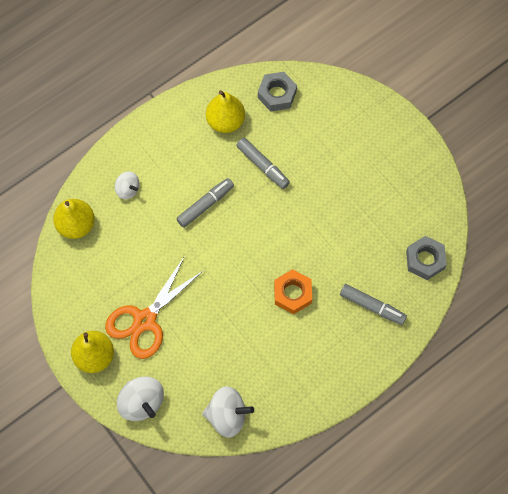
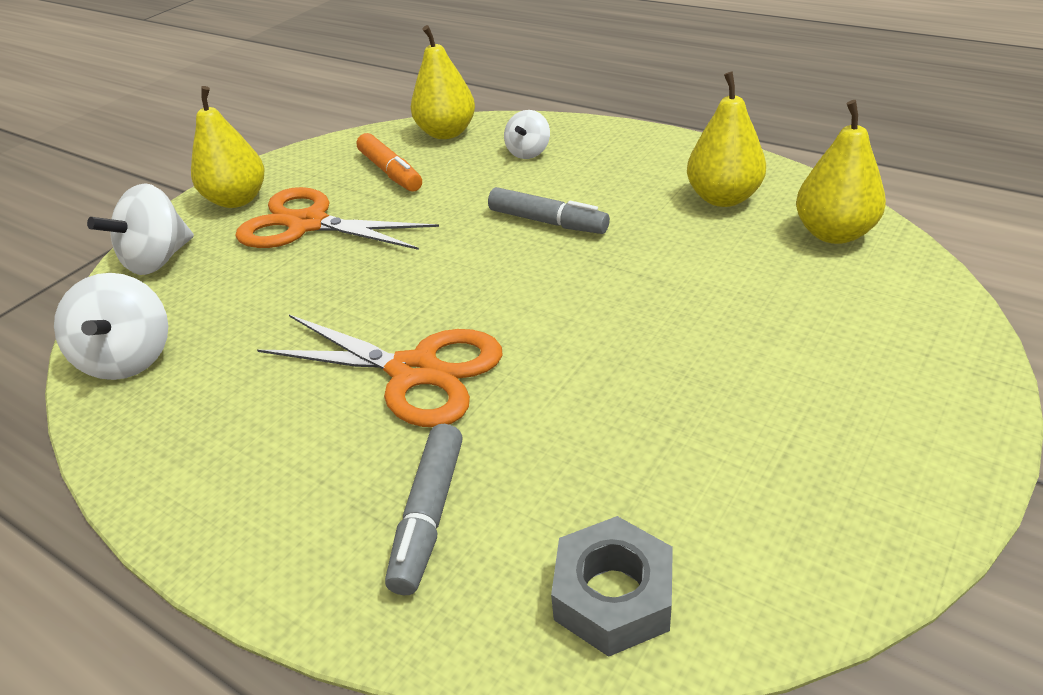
camera: 75 degrees right, 30 degrees down
(109, 267) = (390, 172): none -> orange marker
(262, 166) = (671, 258): grey marker -> none
(277, 94) = (833, 233): grey nut -> yellow pear
(292, 294) = (414, 371): orange nut -> orange scissors

